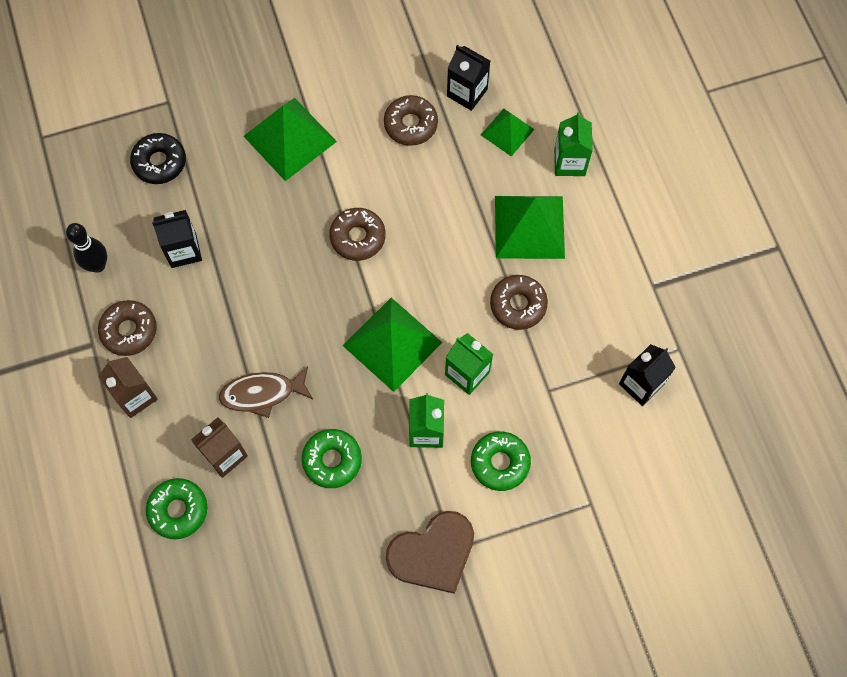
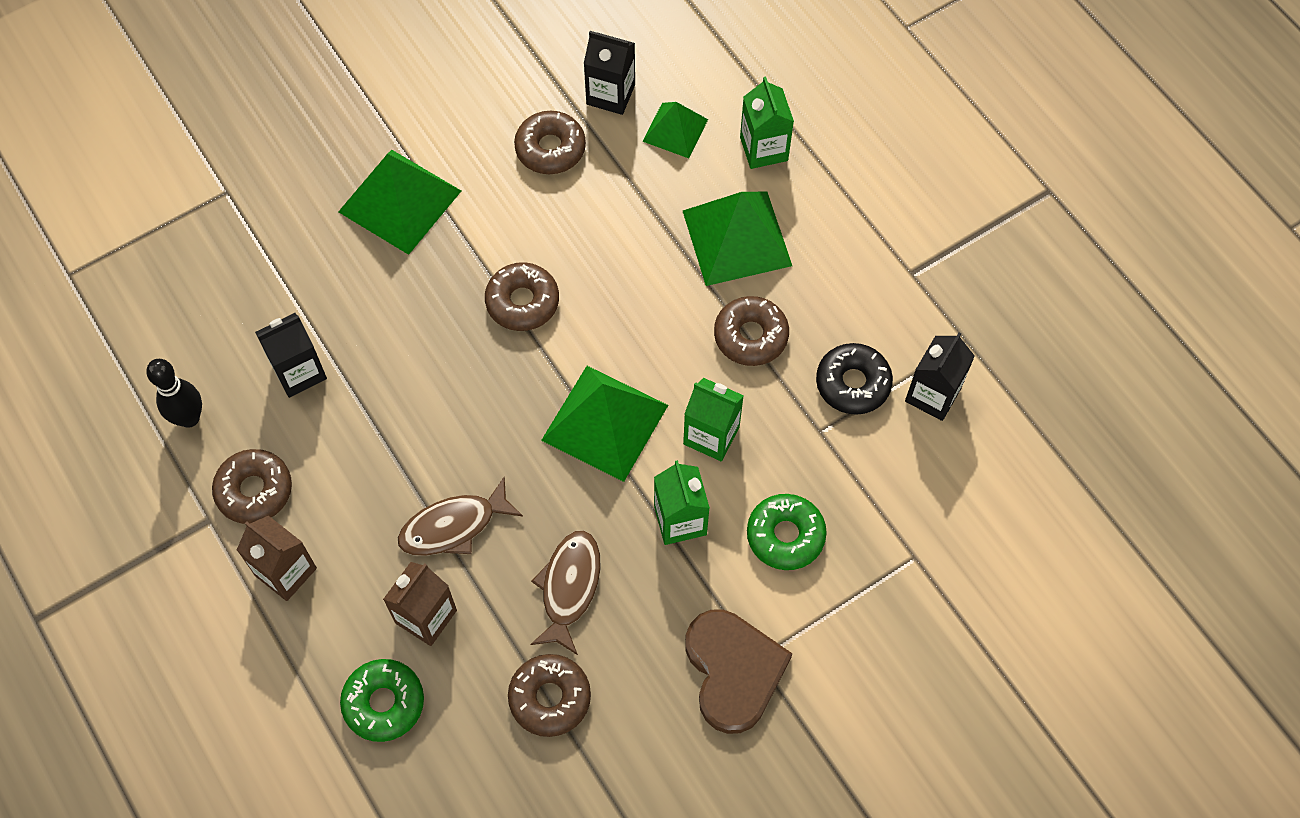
camera: 15 degrees left, 5 degrees down
(159, 162) = (236, 269): black donut -> black donut (853, 383)
(296, 538) = (550, 698): none -> brown donut
(332, 460) = (569, 587): green donut -> brown fish
(433, 553) = (733, 670): brown heart -> brown heart turned 60 degrees counterclockwise

